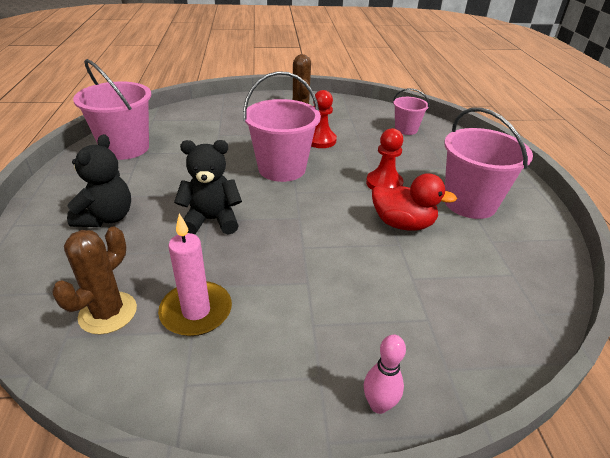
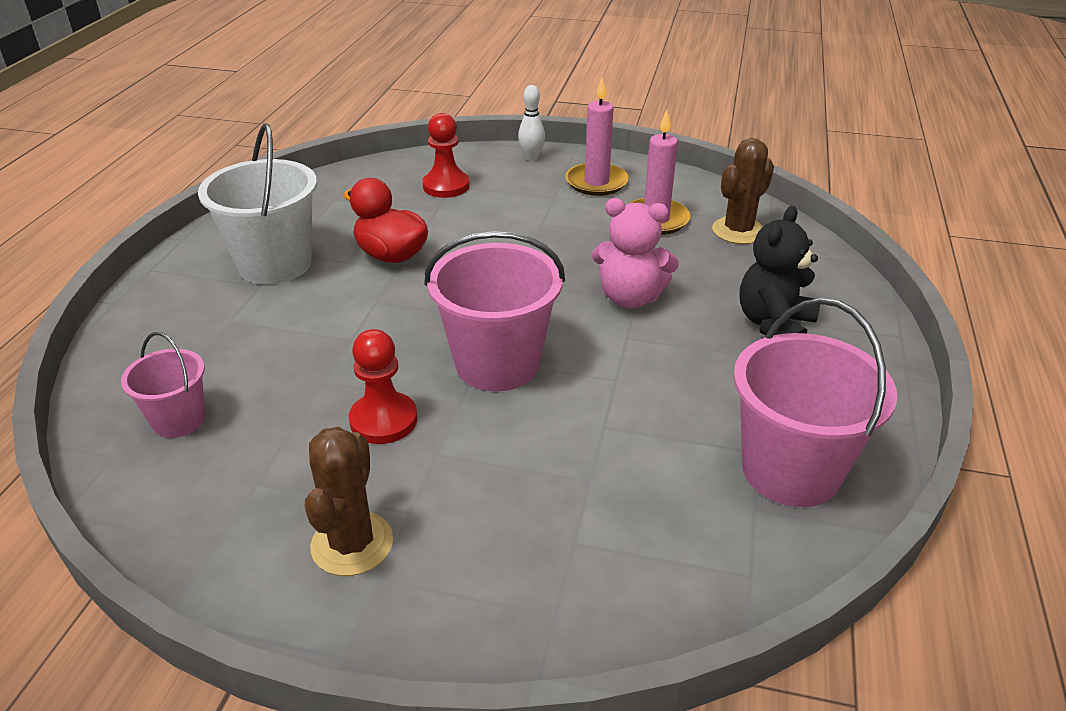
camera: 160 degrees left, 0 degrees up
(212, 220) = (630, 298): black teddy bear -> pink teddy bear
(274, 365) = (596, 182): none -> pink candle
(378, 405) = (531, 157): pink bowling pin -> white bowling pin
(384, 183) = (357, 310): red pawn -> red pawn (446, 186)
(469, 203) = (275, 264): pink bucket -> white bucket

